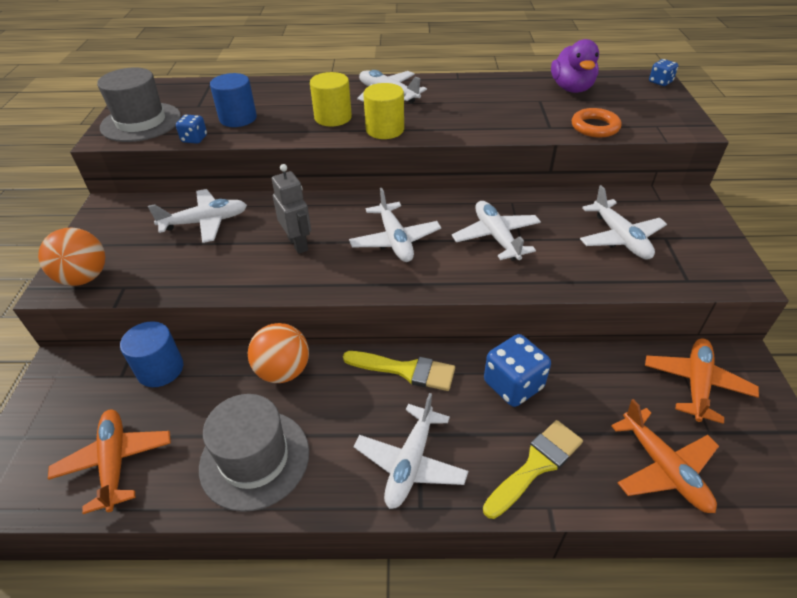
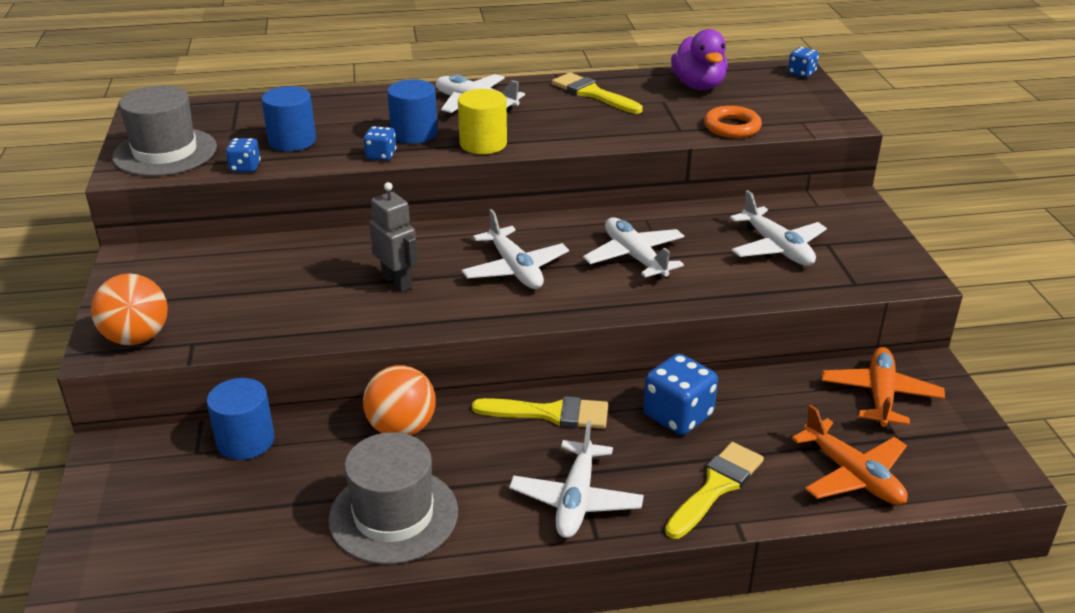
camera: 10 degrees left, 10 degrees down
(115, 462) = (224, 536): orange plane -> none
(205, 222) = (270, 267): white plane -> none
(301, 135) = (381, 155): none -> blue dice
(333, 118) = (414, 134): yellow cylinder -> blue cylinder
(483, 91) = (592, 94): none -> yellow brush

